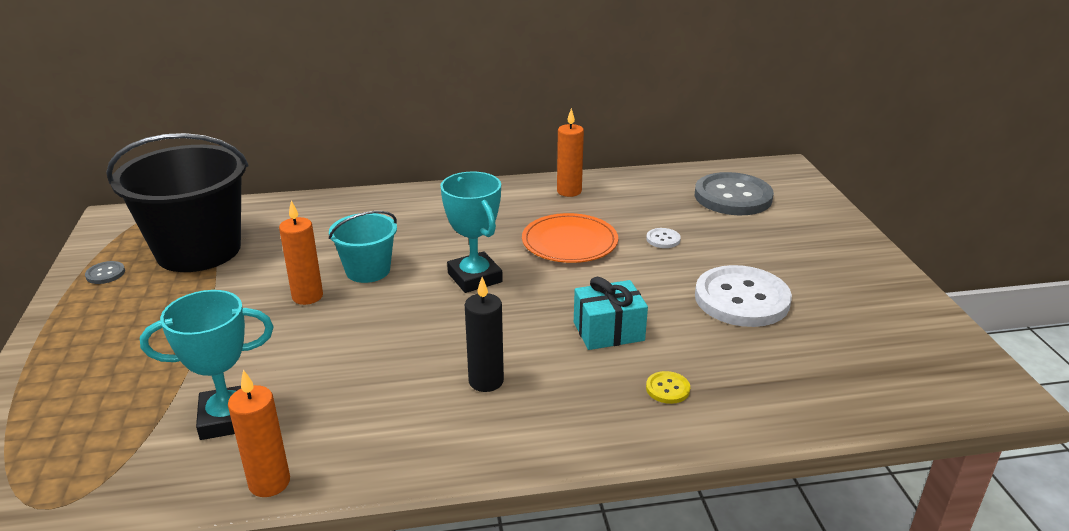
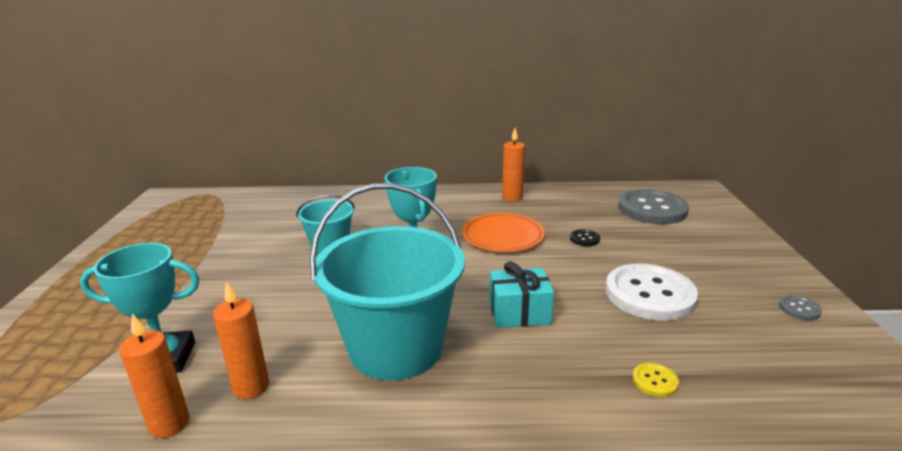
camera: 10 degrees right, 5 degrees down
(105, 274) = (134, 235): grey button -> grey button (799, 309)
(199, 250) = (209, 223): black bucket -> none
(307, 296) = (274, 263): orange candle -> orange candle (251, 387)
(486, 381) = (396, 348): black candle -> turquoise bucket
(663, 239) = (584, 239): white button -> black button
(667, 389) = (564, 372): yellow button -> yellow button (655, 381)

